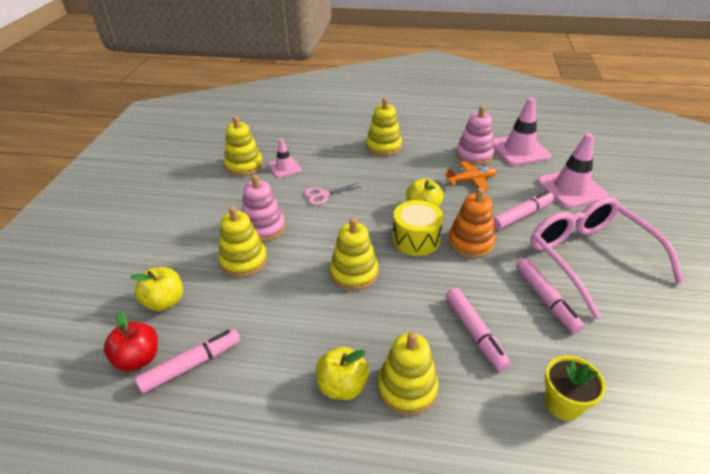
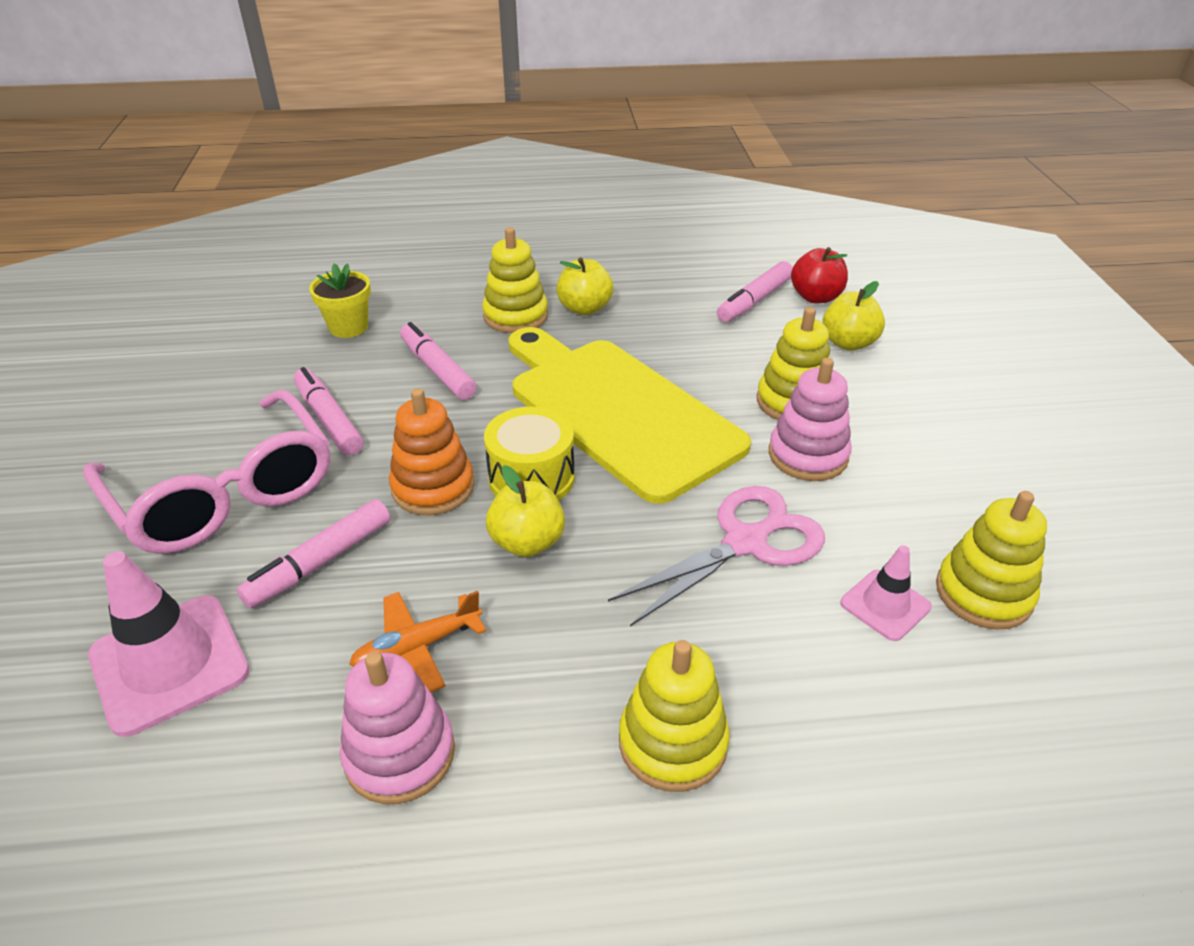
camera: 165 degrees right, 0 degrees up
(323, 195) = (745, 542): pink scissors -> pink scissors, size x1.84
(354, 273) = (617, 411): yellow stacking toy -> yellow cutting board
(519, 150) = (251, 810): pink traffic cone -> none

